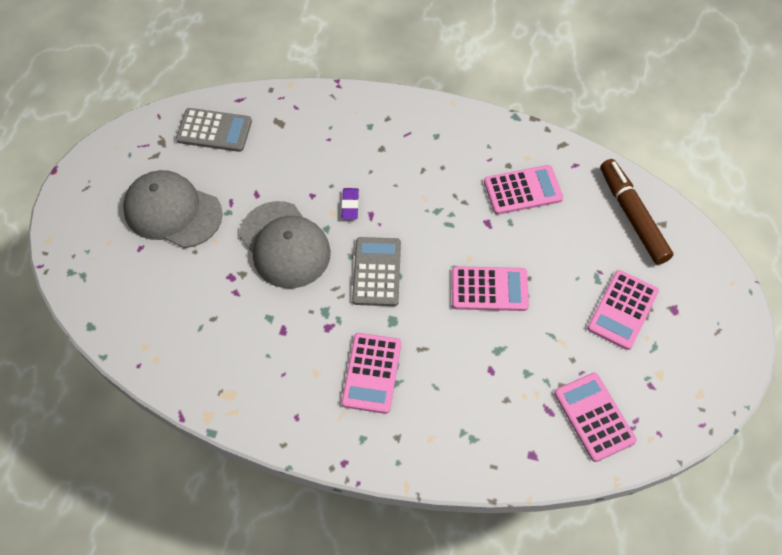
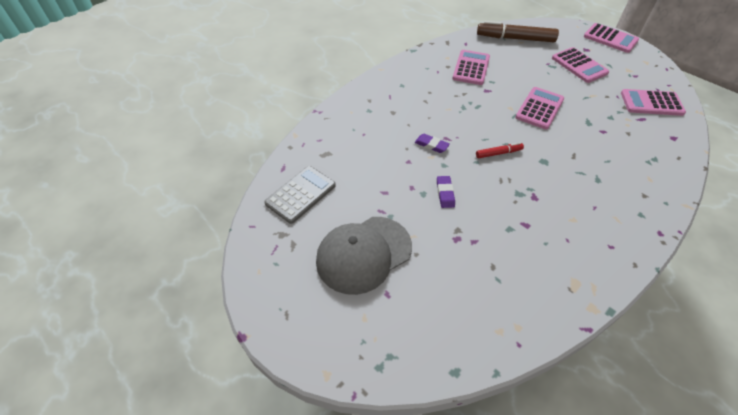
camera: 60 degrees left, 10 degrees down
(285, 245) = (445, 193): grey cap -> purple eraser
(371, 373) = (585, 188): pink calculator -> pink calculator (610, 38)
(377, 272) = (498, 153): grey calculator -> red marker

